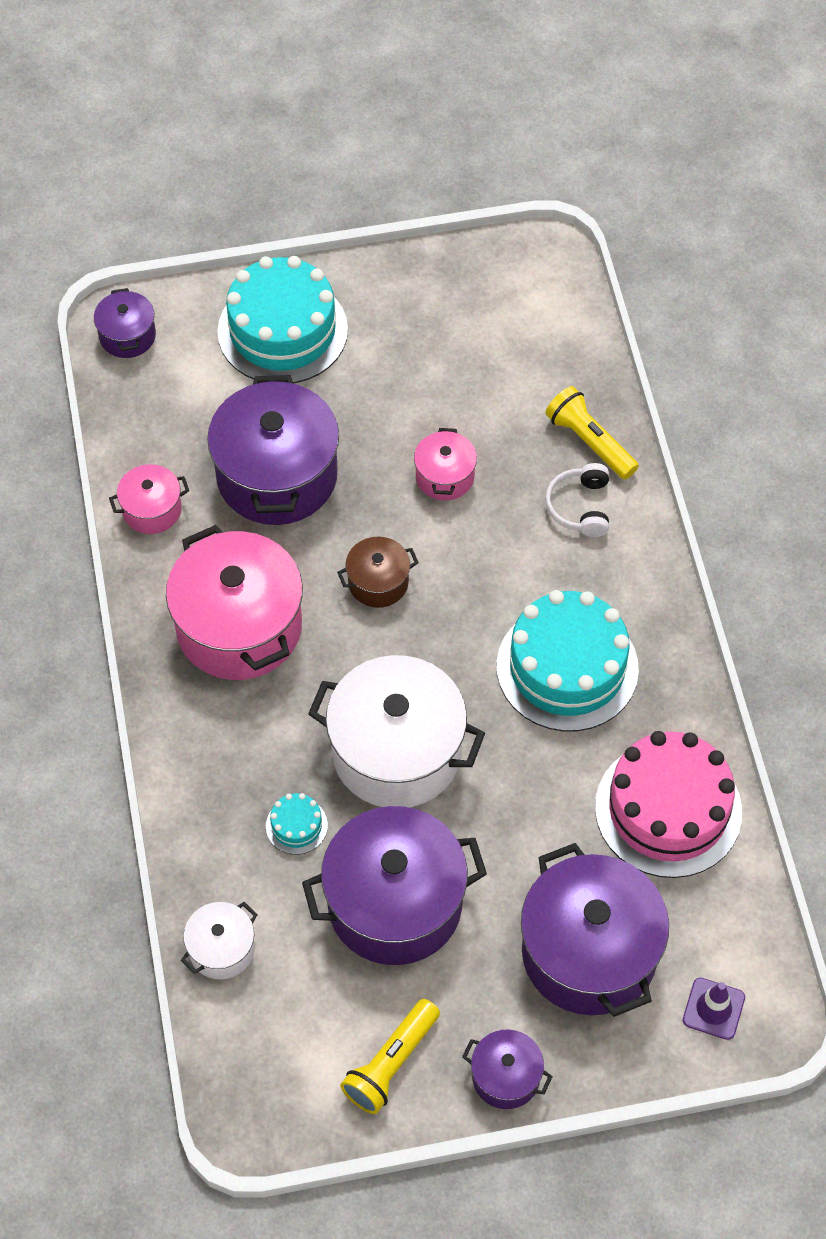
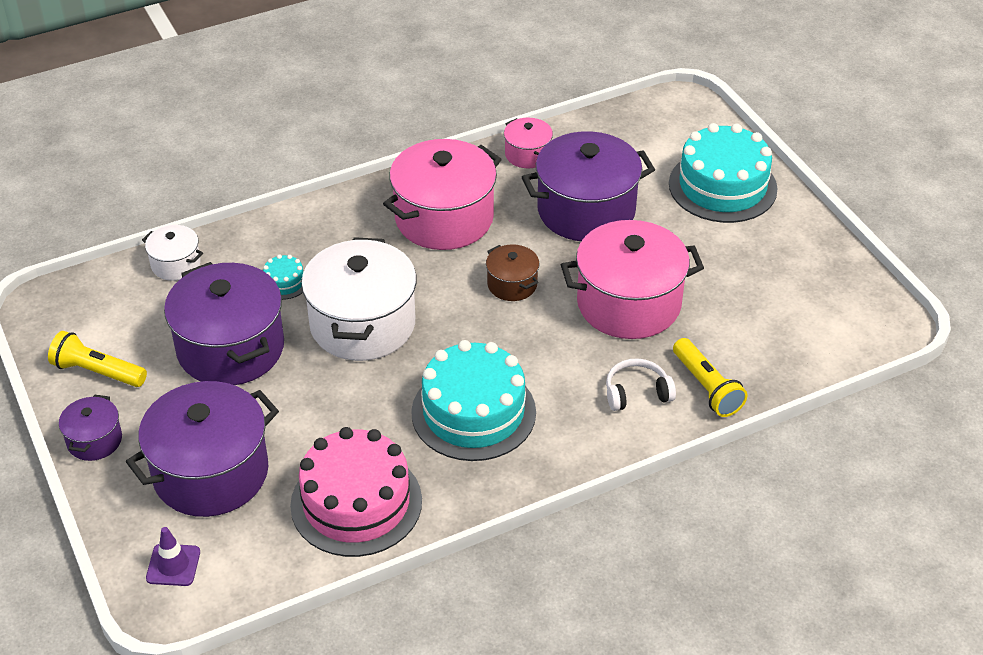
camera: 75 degrees right, 15 degrees down
(127, 336) = (674, 110): purple pot -> none
(444, 476) = (628, 303): pink pot -> pink pot, size x2.06
(589, 442) = (707, 387): yellow flashlight -> yellow flashlight turned 120 degrees clockwise

